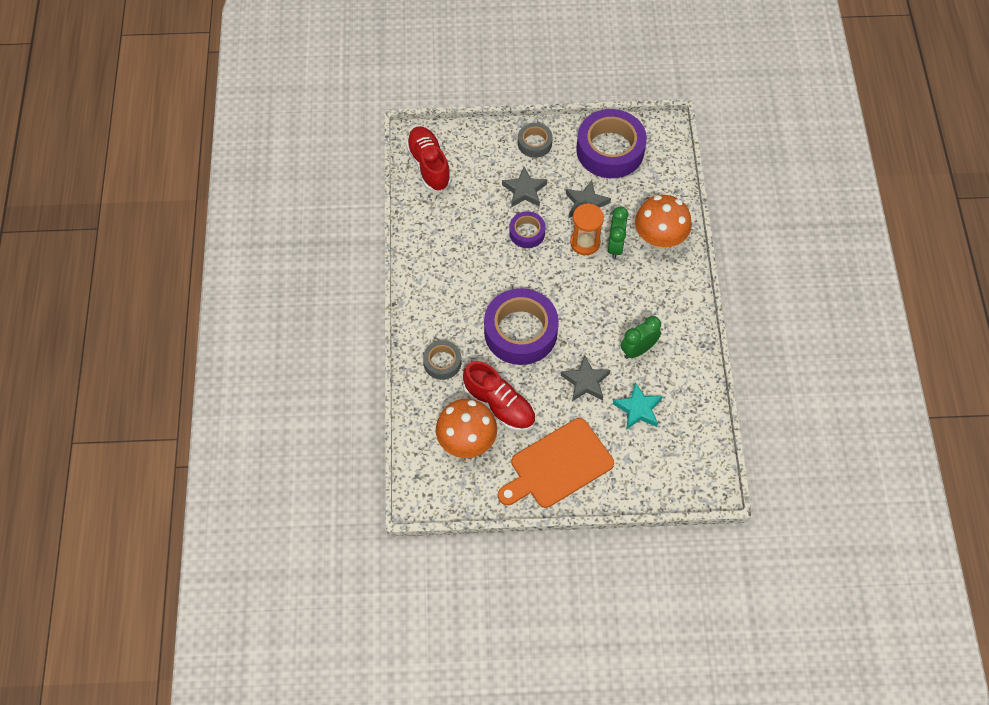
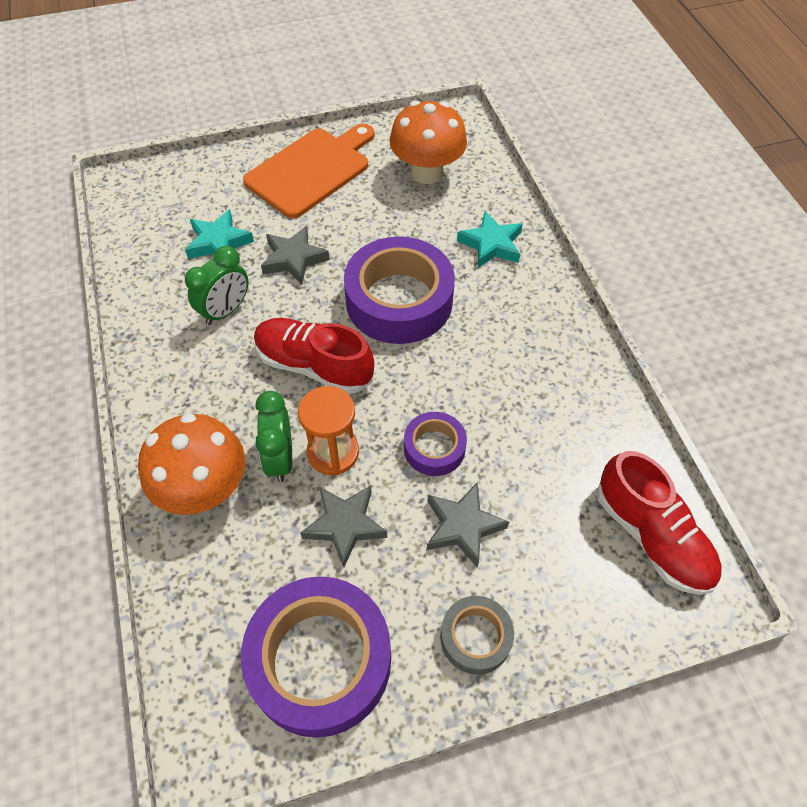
camera: 165 degrees right, 5 degrees down
(442, 362) = (491, 244): grey tape -> turquoise star
(499, 405) = (400, 213): red shoe -> red shoe (314, 365)

